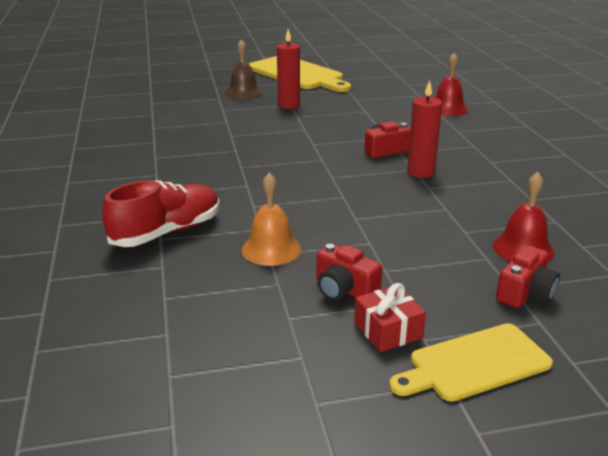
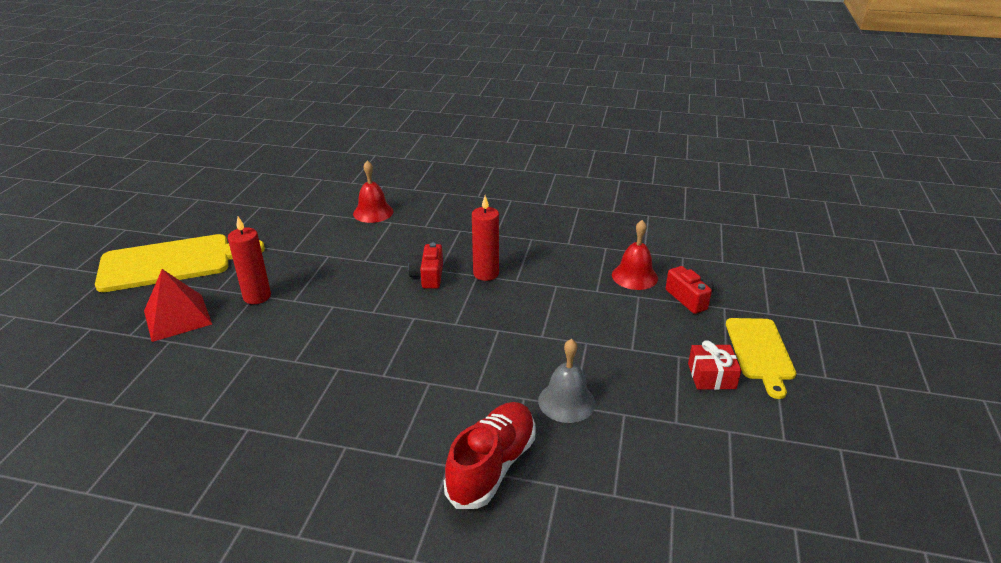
camera: 65 degrees left, 5 degrees up
(167, 232) = (492, 466): red shoe -> red shoe turned 45 degrees clockwise
(243, 92) = (177, 317): brown bell -> red pyramid
(271, 249) = (566, 401): orange bell -> grey bell
(344, 289) = (650, 379): red camera -> none

